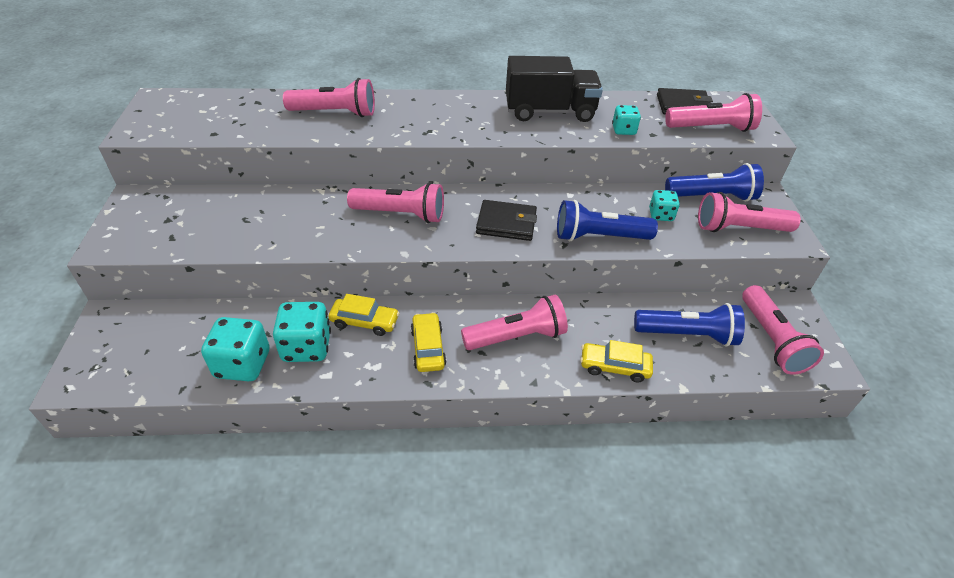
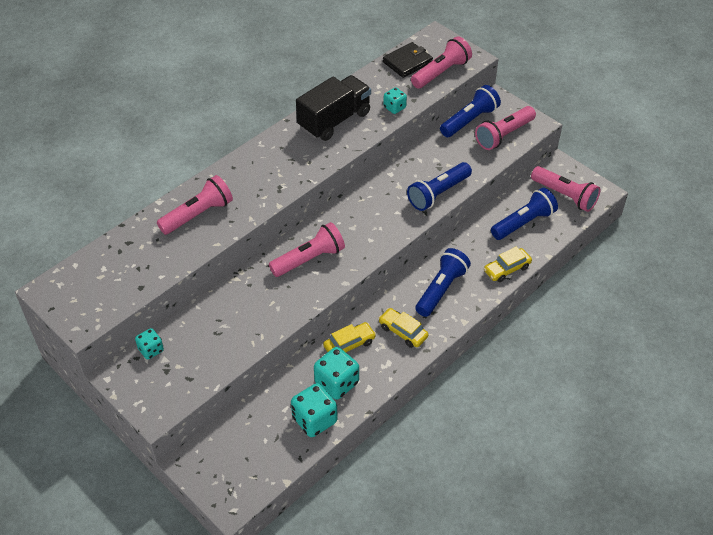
camera: 40 degrees left, 5 degrees up
(506, 223) = (378, 221): black wallet -> none
(517, 336) = (441, 289): pink flashlight -> blue flashlight
(661, 215) = (455, 154): turquoise dice -> turquoise dice (151, 350)

